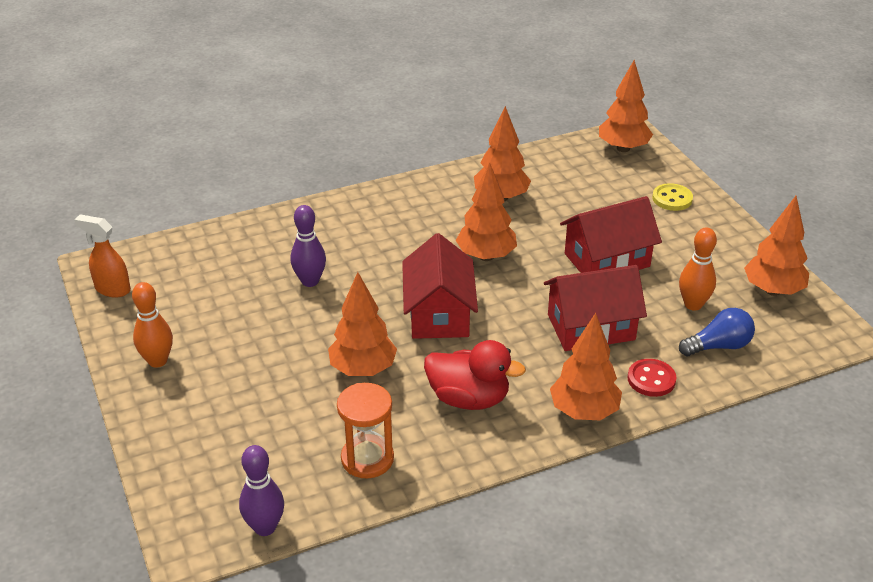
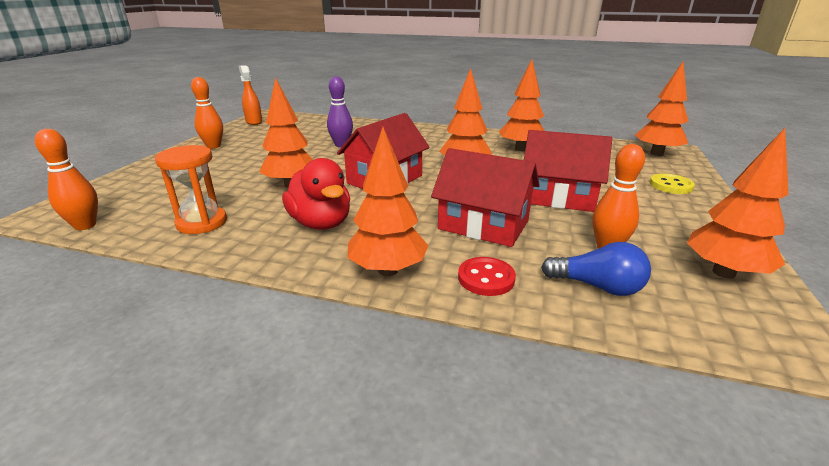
camera: 40 degrees right, 10 degrees down
(265, 527) = (85, 225): purple bowling pin -> orange bowling pin

